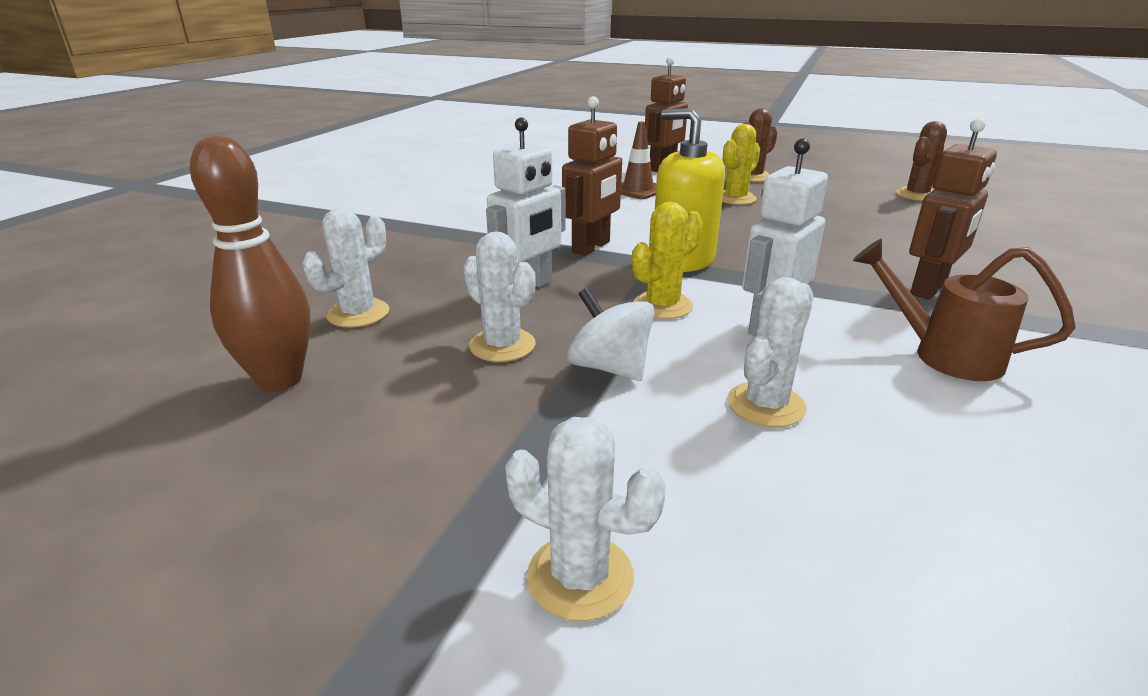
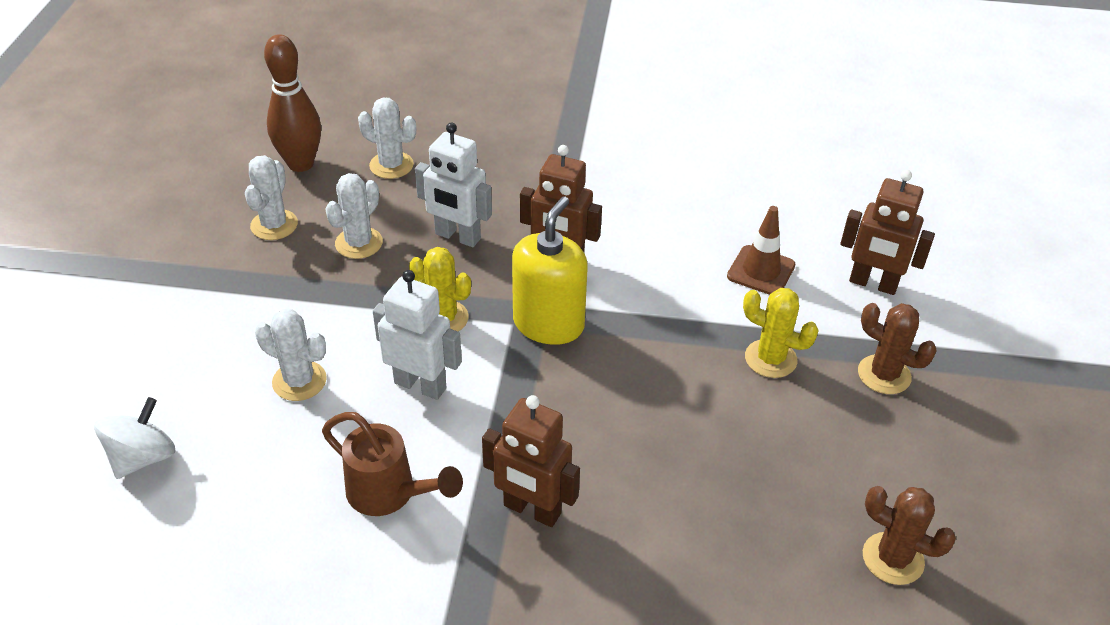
camera: 75 degrees right, 15 degrees up
(580, 576) = (145, 314): white cactus -> white cactus (274, 225)
(609, 367) = (337, 300): white spinning top -> white spinning top (143, 457)
(942, 355) = (390, 494): brown watering can -> brown watering can turned 105 degrees clockwise

